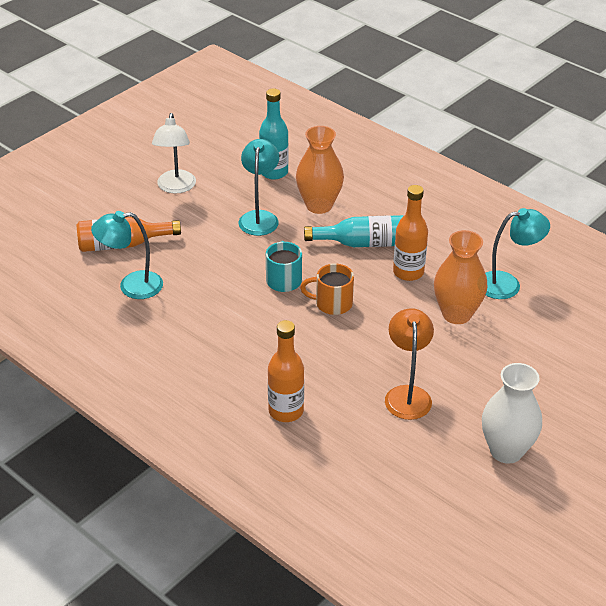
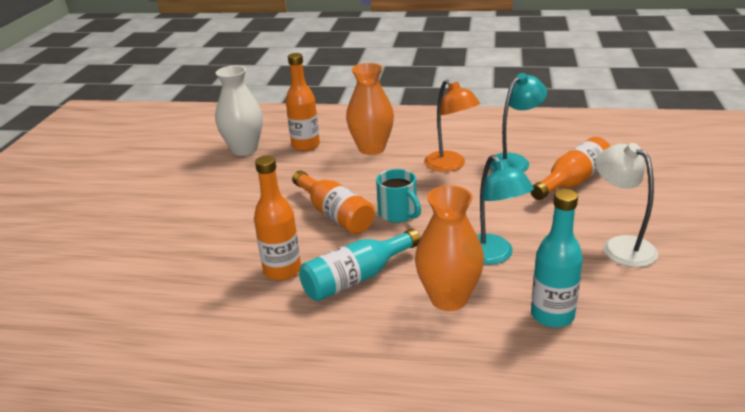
camera: 150 degrees right, 10 degrees down
(332, 303) = (335, 214): orange mug -> orange bottle
(407, 394) = (220, 184): orange lamp -> orange lamp (450, 165)
(456, 314) = (206, 253): orange vase -> orange vase (372, 148)
(506, 451) = (123, 182): white vase -> white vase (244, 149)
(507, 284) = (160, 305): turquoise lamp -> none

